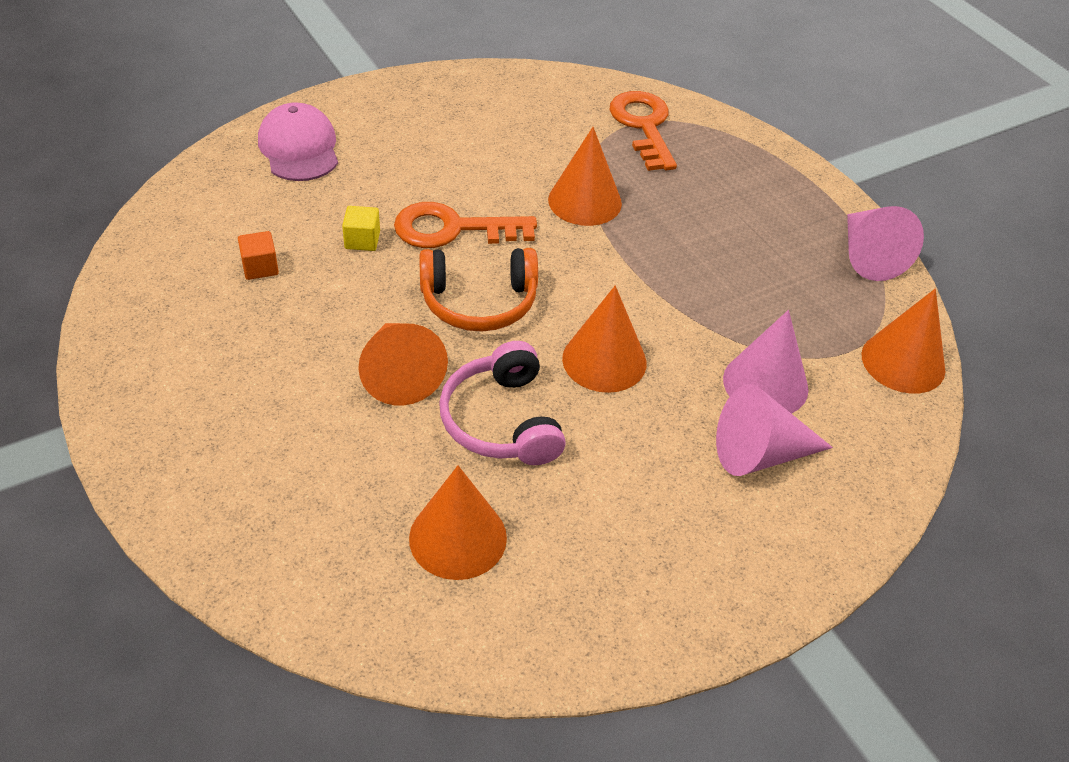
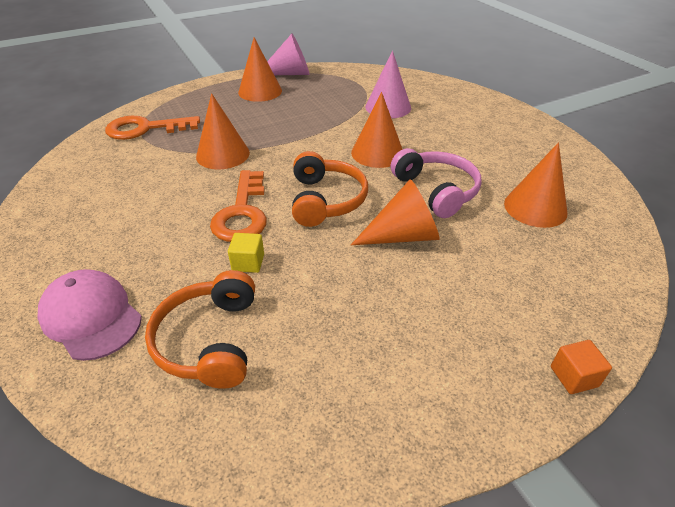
camera: 85 degrees left, 5 degrees down
(256, 223) = (210, 340): none -> orange headphones
(260, 267) = (278, 330): orange cube -> orange cube (574, 376)
(299, 148) = (91, 317): pink cap -> pink cap turned 60 degrees clockwise
(502, 421) = (436, 191): pink headphones -> pink headphones turned 105 degrees counterclockwise
(760, 453) = (437, 112): pink cone -> none
(903, 362) = (367, 74): orange cone -> orange cone (260, 91)

